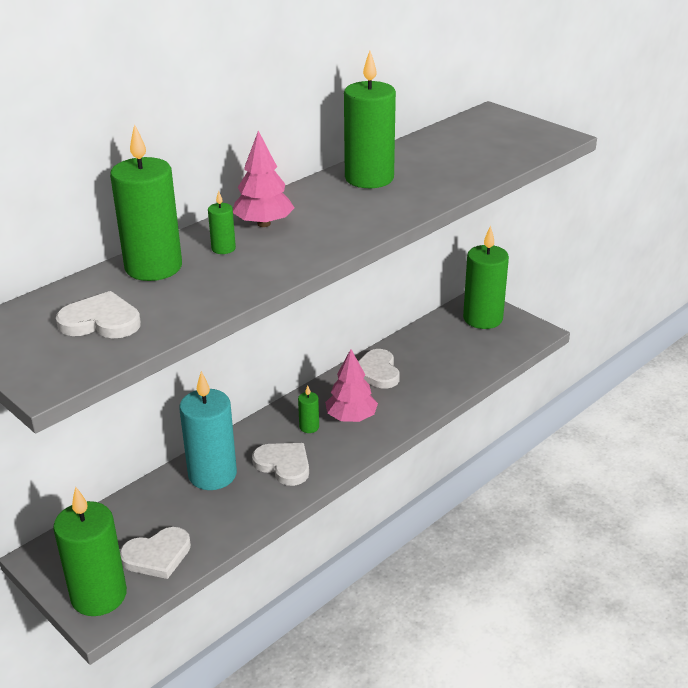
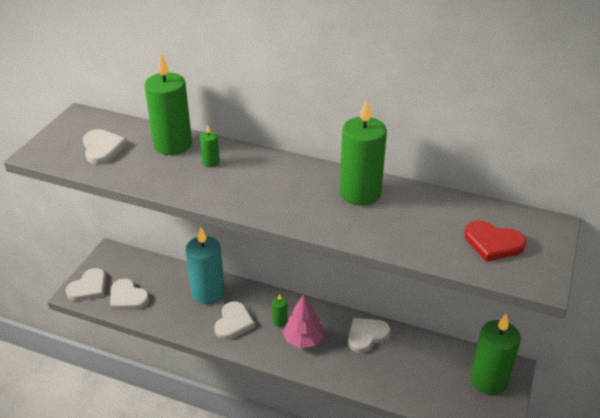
camera: 65 degrees right, 5 degrees up
(99, 595) = (88, 287): green candle -> white heart
(263, 224) = (255, 167): pink tree -> none
(496, 140) = (493, 243): none -> red heart

